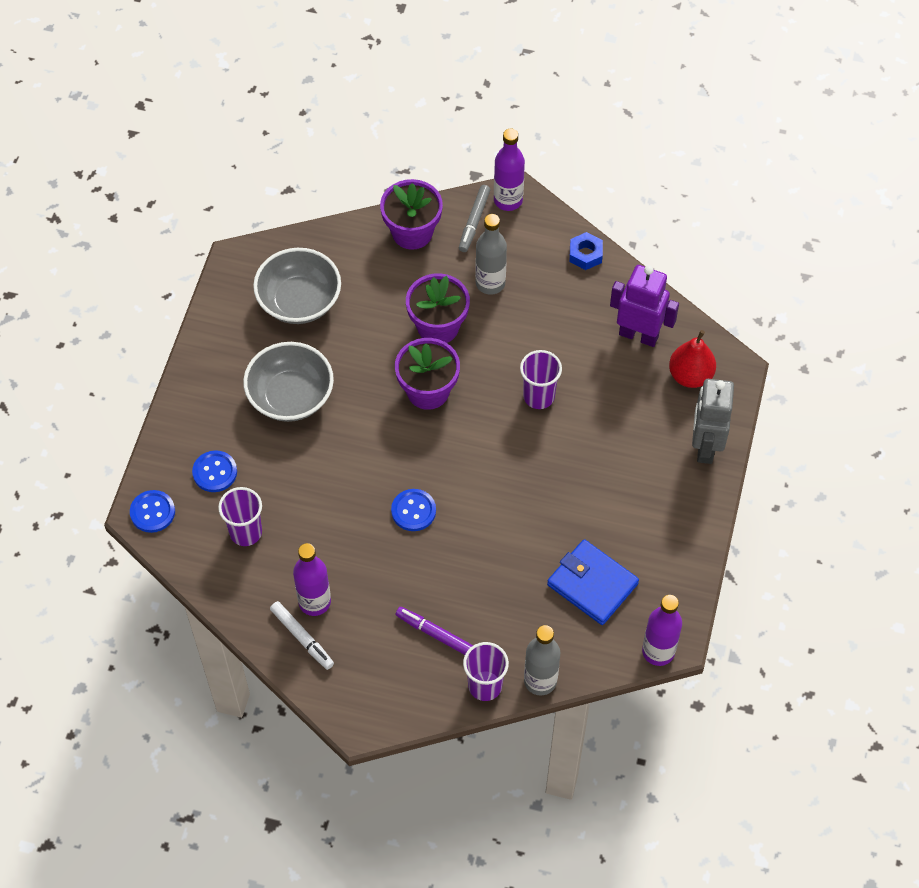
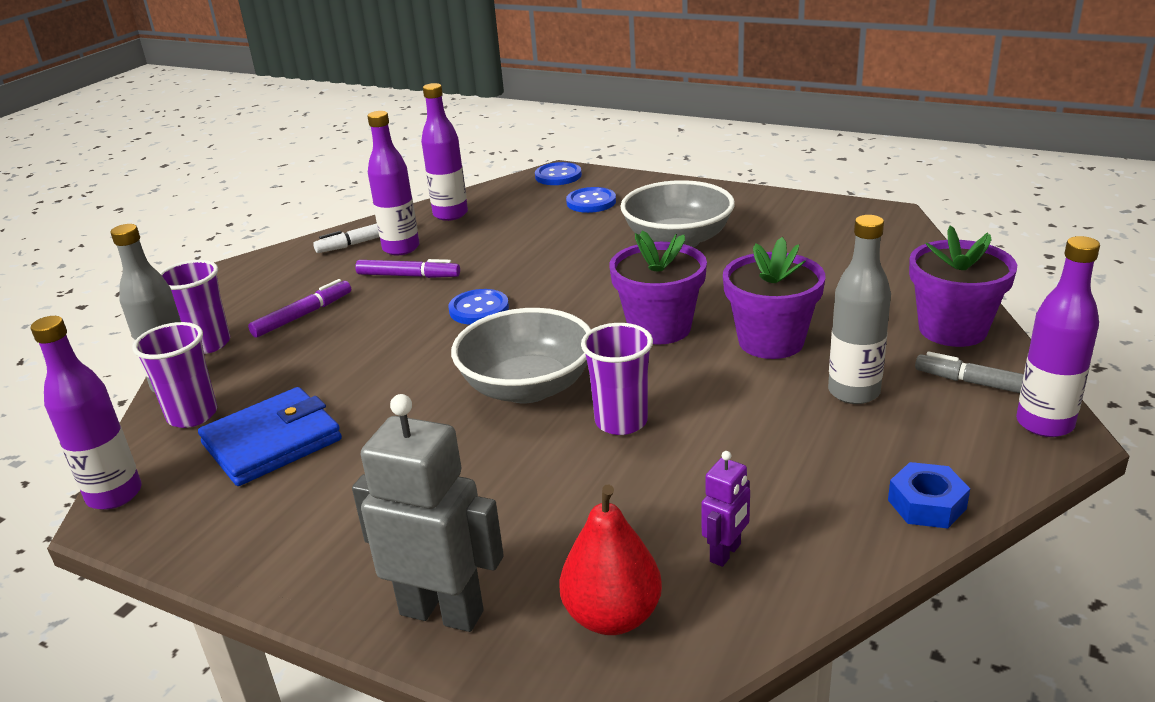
camera: 105 degrees right, 30 degrees down
(243, 583) = (450, 214): none -> purple bottle
(246, 532) = (509, 216): purple cup -> purple cup (192, 415)
(299, 301) = (822, 248): grey bowl -> grey bowl (527, 387)
(364, 578) = (408, 276): none -> purple marker
(638, 335) = (726, 553): purple robot -> purple robot, size x0.50

